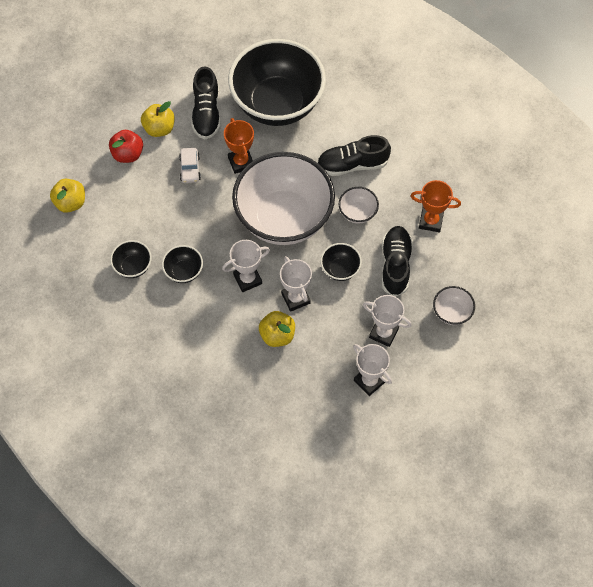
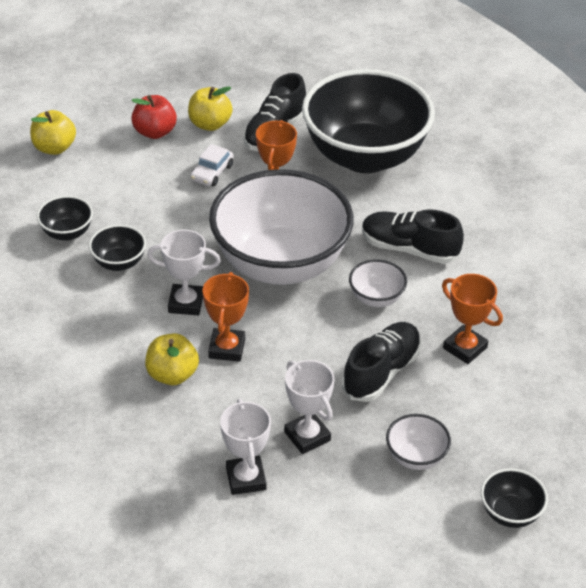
camera: 30 degrees right, 20 degrees down
(295, 298) = (227, 348): white trophy -> orange trophy
(340, 269) = (307, 344): black bowl -> black bowl (510, 513)

